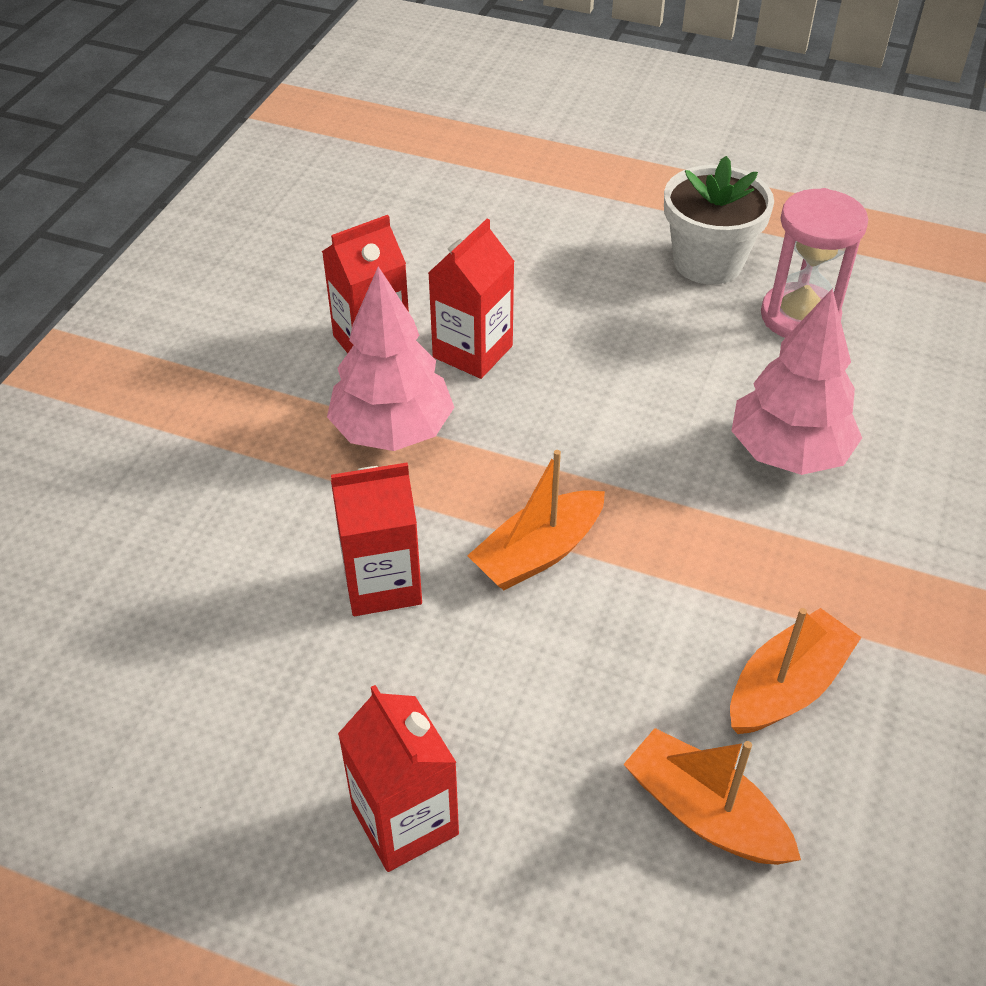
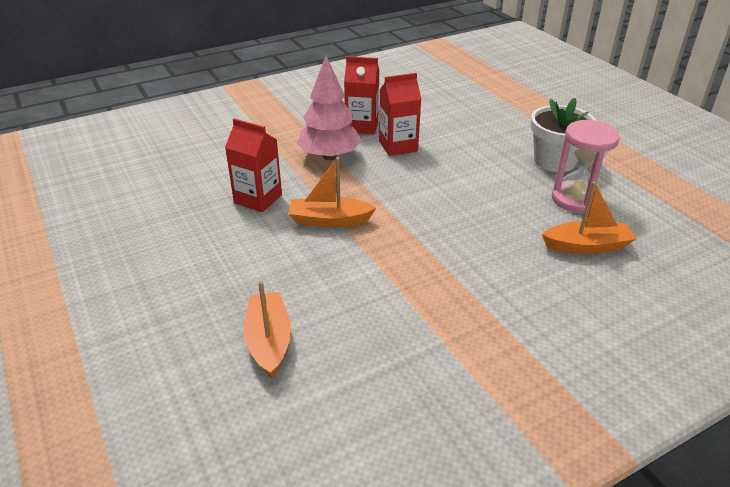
camera: 40 degrees right, 10 degrees down
(405, 821) = (161, 271): red carton -> none
(786, 687) = (368, 323): orange boat -> orange boat (586, 246)
(788, 453) = (494, 244): pink tree -> none

